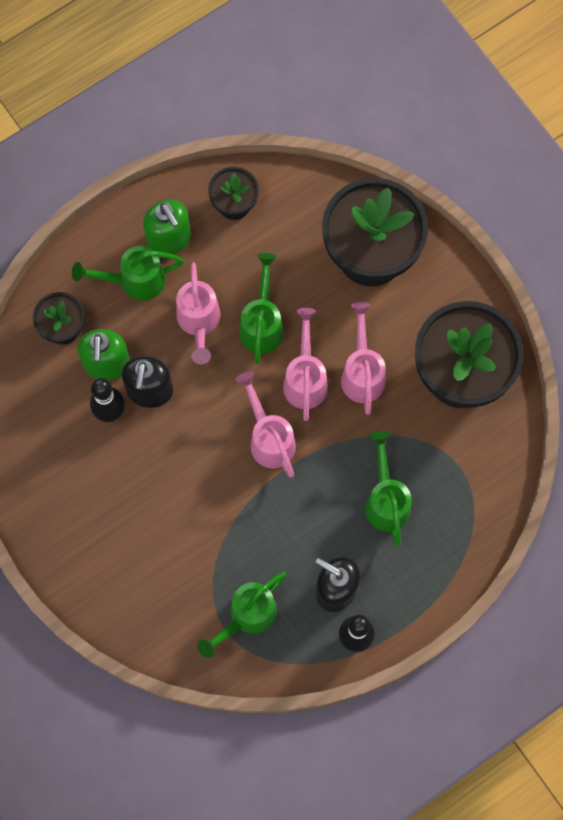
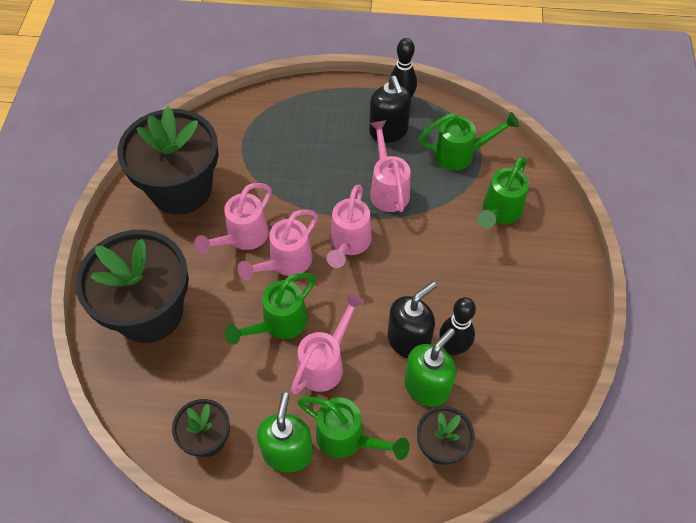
camera: 140 degrees left, 15 degrees down
(283, 522) = (388, 188): none -> pink watering can
(386, 500) = (307, 155): green watering can -> green watering can (499, 213)

